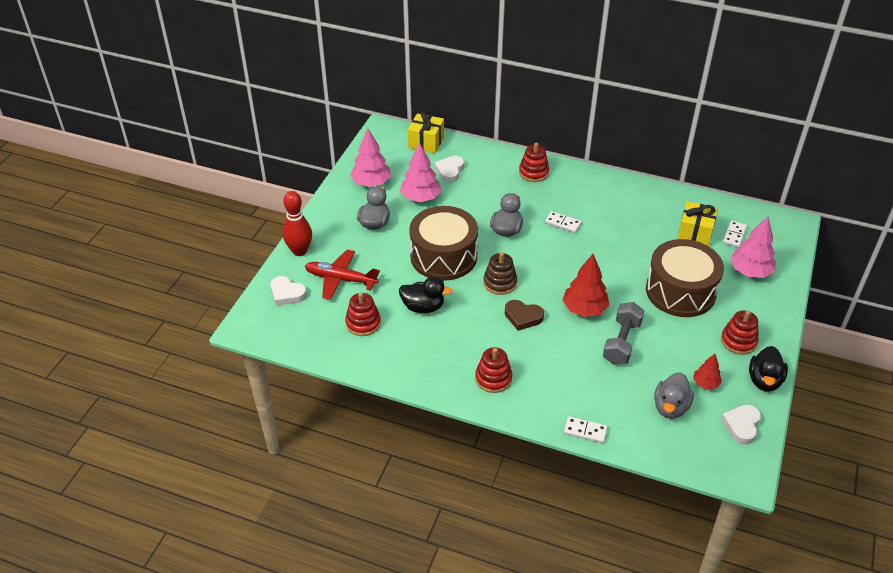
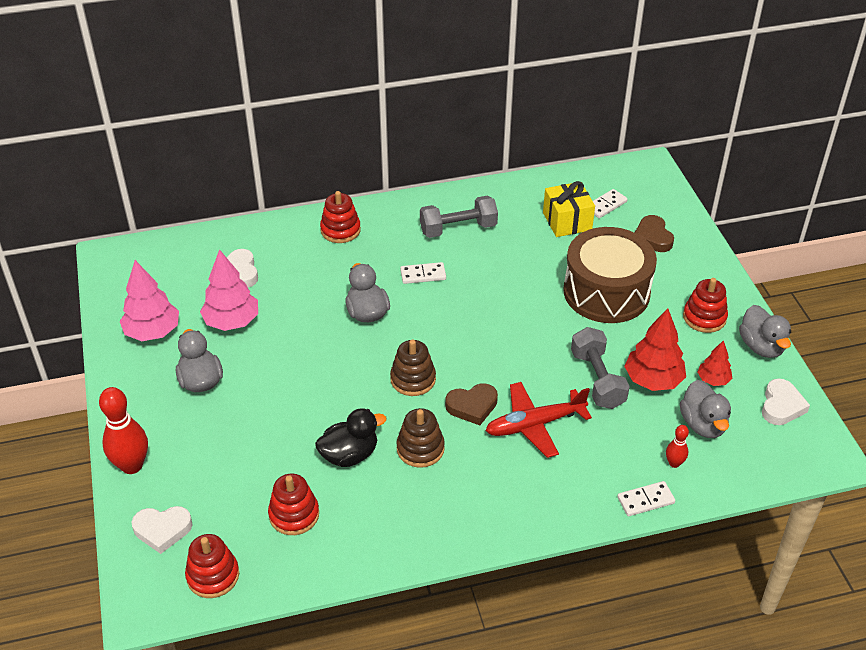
camera: 35 degrees left, 0 degrees up
(341, 279) = (218, 474): red plane -> red plane (535, 424)
(426, 142) = (180, 250): yellow gift -> none
(443, 256) = (321, 380): brown drum -> none
(468, 325) = (420, 449): none -> brown stacking toy
(493, 378) = (501, 496): red stacking toy -> red stacking toy (213, 576)
(584, 309) = (529, 362): red tree -> red tree (653, 380)
(612, 205) = (458, 229): none -> grey dumbbell
(626, 420) = (674, 463): none -> red bowling pin
(734, 235) = (605, 205): white domino -> white domino turned 60 degrees clockwise
(741, 425) = (781, 406): white heart -> white heart turned 150 degrees counterclockwise
(750, 272) = (653, 237): pink tree -> brown heart
(764, 381) = (761, 346): black duck -> grey duck

